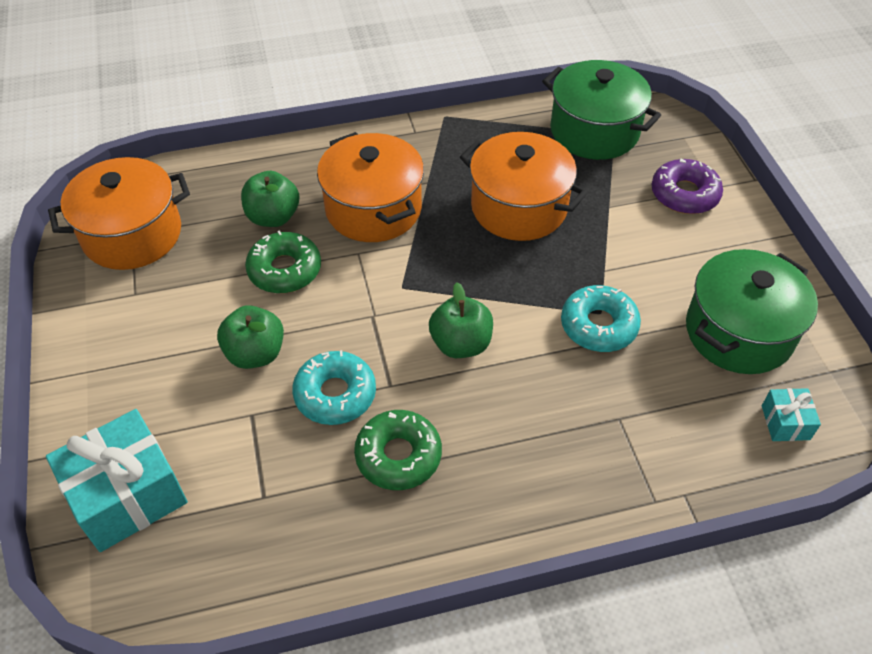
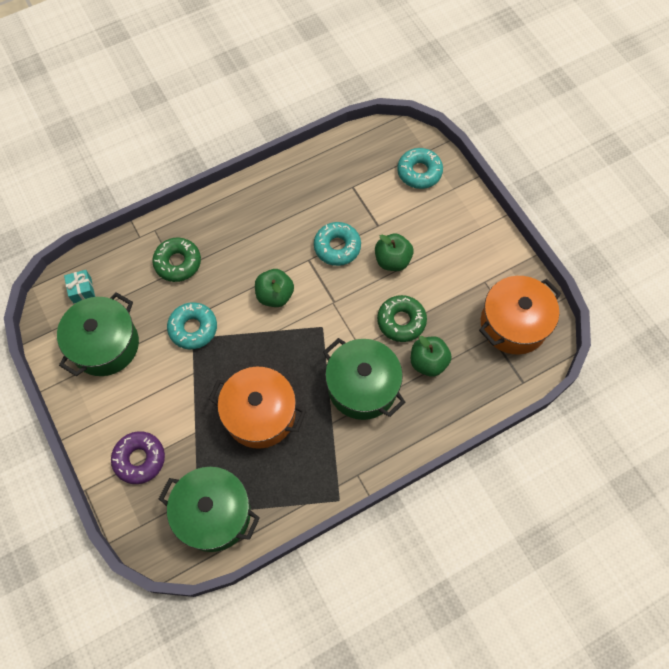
camera: 165 degrees right, 15 degrees up
(127, 495) = (419, 172): turquoise gift -> turquoise donut
(373, 209) = (362, 387): orange pot -> green pot
(398, 456) = (291, 222): green donut -> green donut (178, 263)

